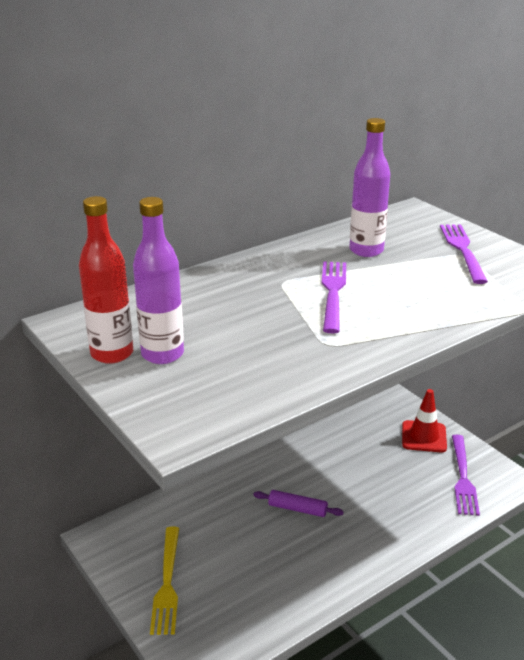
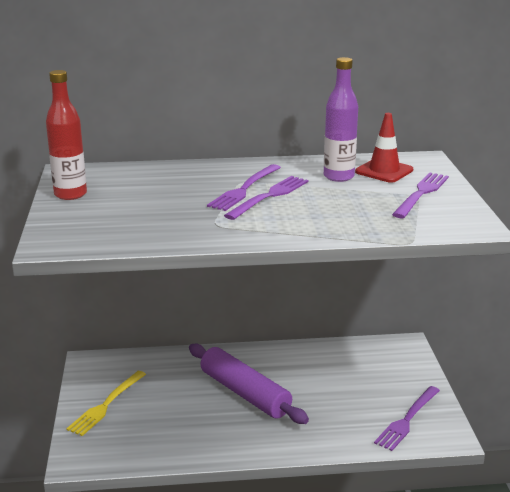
camera: 30 degrees right, 5 degrees down
(162, 354) = (100, 202): purple bottle -> none
(297, 291) = (244, 189): none -> purple fork
(297, 509) = (244, 393): purple rolling pin -> purple rolling pin, size x2.08
(424, 437) = (404, 380): red traffic cone -> red traffic cone (384, 171)

